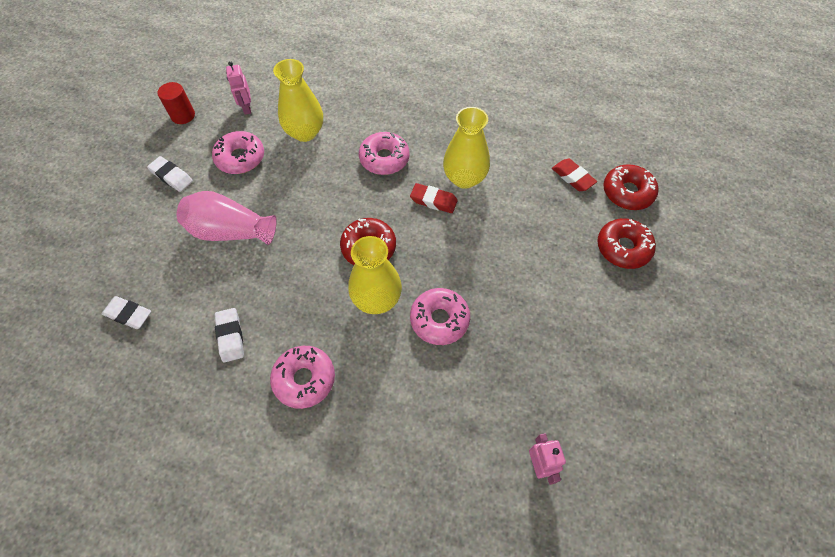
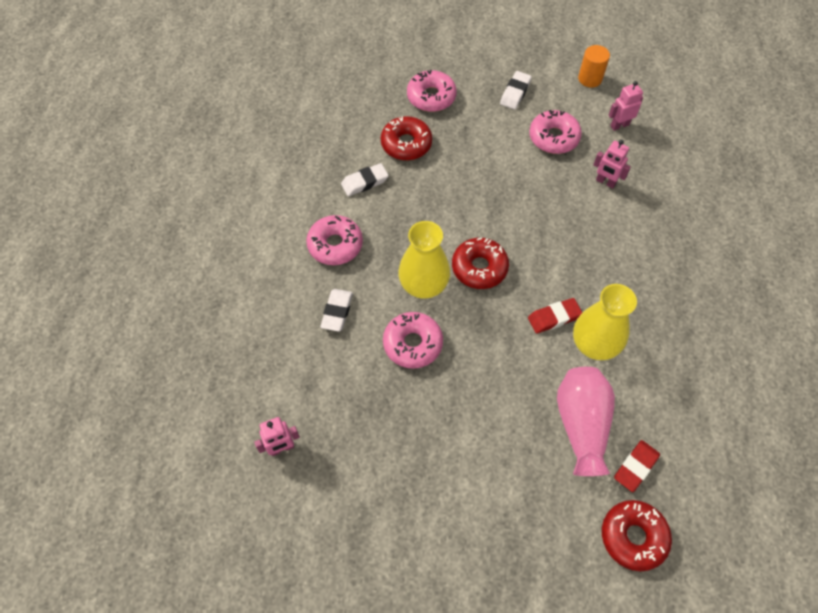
camera: 80 degrees right, 0 degrees up
(128, 314) = (371, 108): white eraser -> white eraser (337, 312)
(183, 115) = (590, 79): red cylinder -> orange cylinder
(230, 231) = (468, 153): pink vase -> pink vase (581, 425)
(305, 132) = (605, 182): yellow vase -> pink robot
(384, 159) = (595, 261): pink donut -> pink donut (431, 97)
(433, 200) = (554, 318): red eraser -> red eraser turned 60 degrees clockwise
(623, 248) = (546, 530): red donut -> red donut (406, 144)

